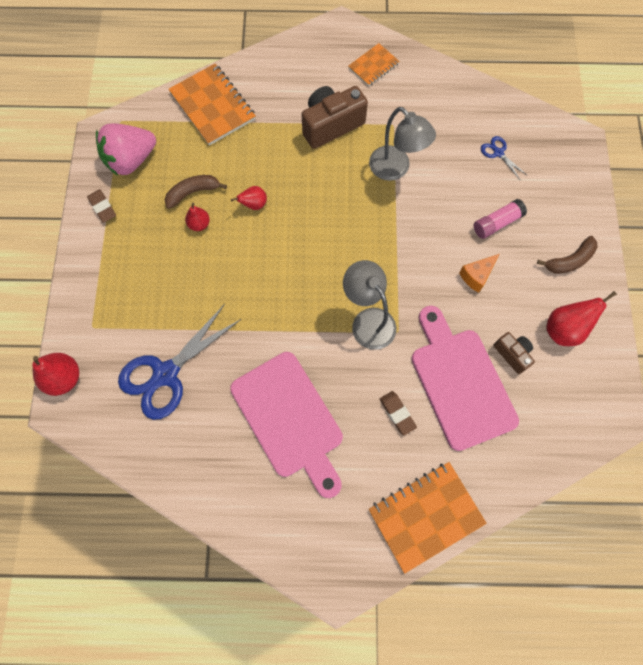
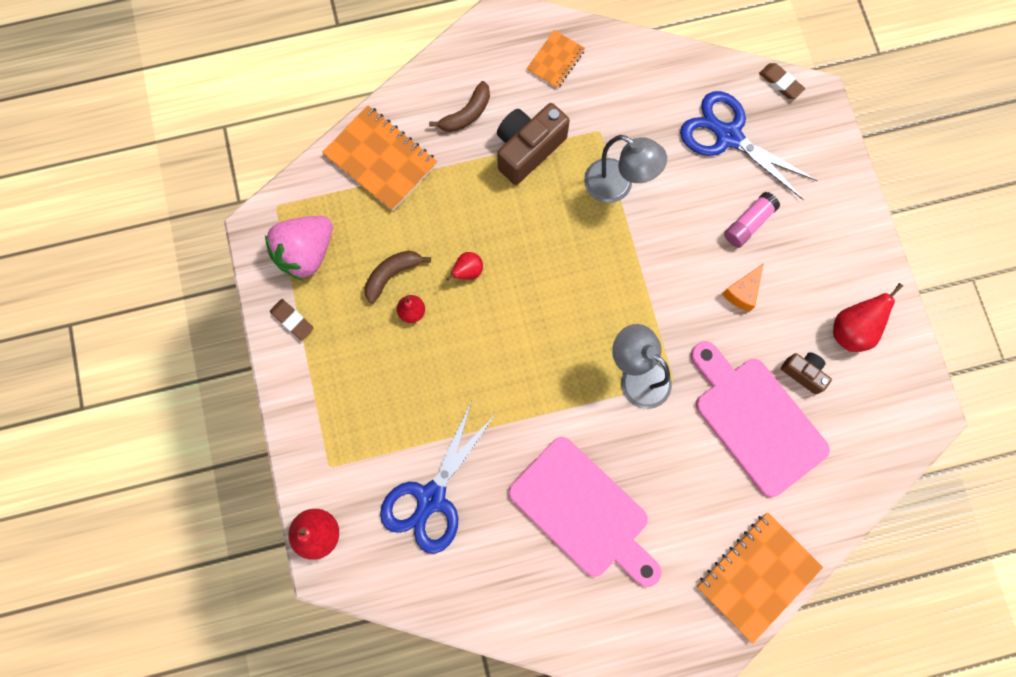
camera: 15 degrees left, 5 degrees up
(397, 413) = (697, 473): brown eraser -> brown eraser (780, 83)
(498, 153) = (728, 136): blue scissors -> blue scissors, size x2.23
(569, 261) = (839, 248): brown banana -> brown banana (466, 114)

